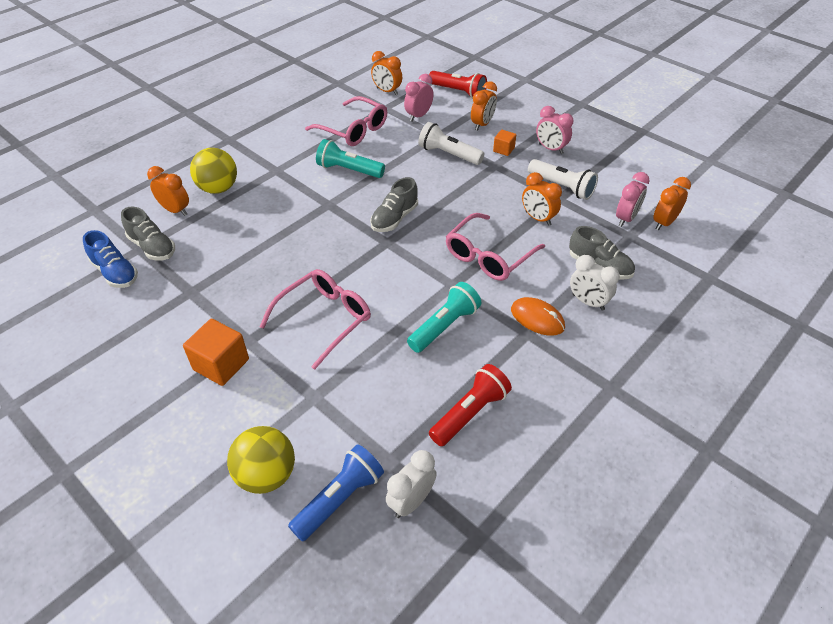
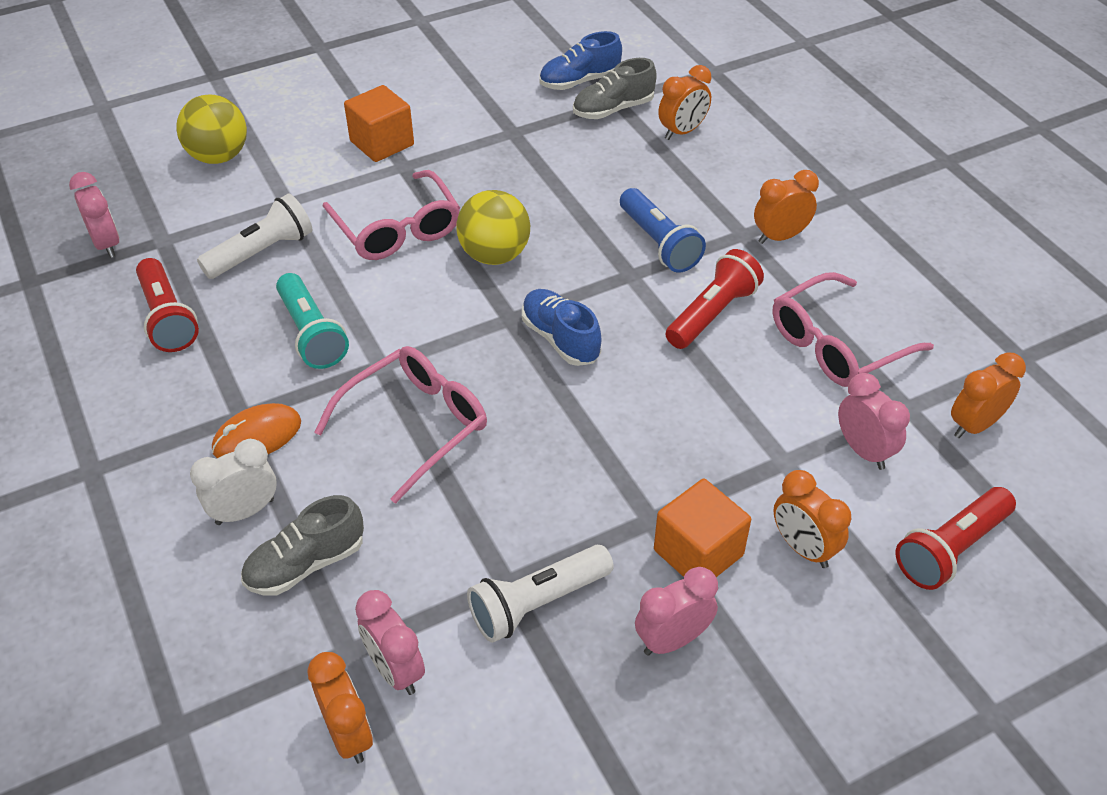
camera: 110 degrees right, 0 degrees up
(218, 188) = (717, 172): yellow ball -> yellow ball (494, 255)
(339, 498) = (153, 198): blue flashlight -> blue flashlight (659, 243)
(348, 170) = (712, 313): turquoise flashlight -> red flashlight
(394, 218) = (560, 339): grey shoe -> blue shoe
(411, 501) = (107, 244): white clock -> pink clock
(448, 154) = (712, 458): white flashlight -> white flashlight (262, 252)
(489, 256) = (415, 426): pink glasses -> pink glasses turned 75 degrees clockwise
(503, 149) = (698, 552): orange cube -> orange cube, size x1.79
(538, 218) = (468, 526): orange clock -> orange clock (780, 237)

